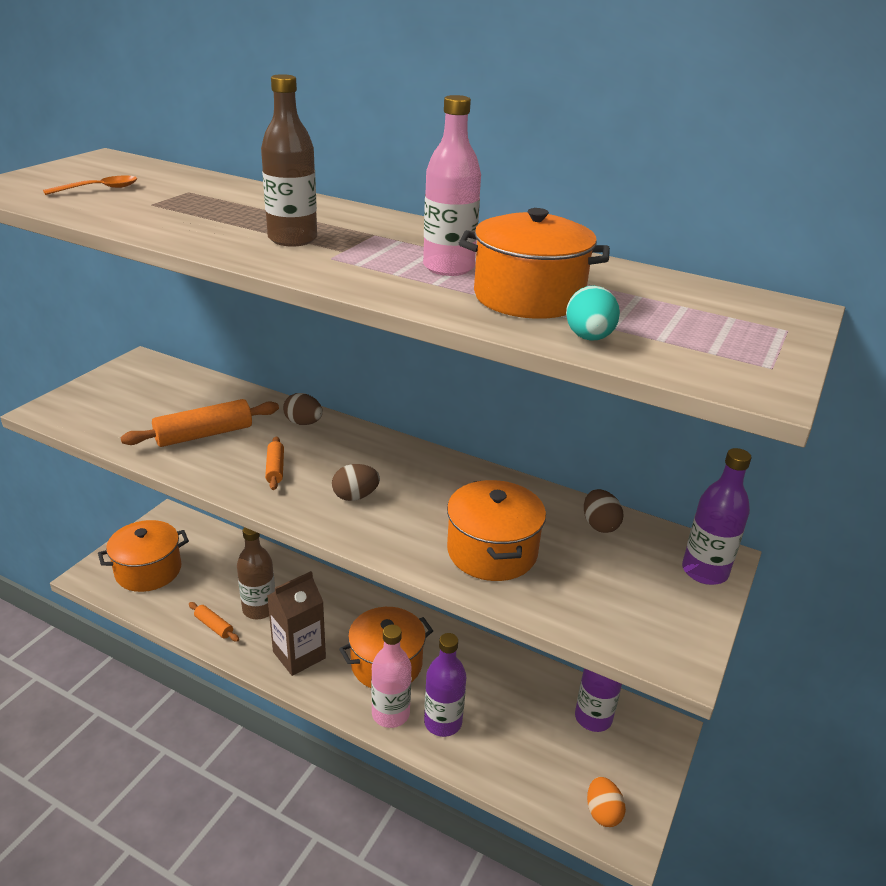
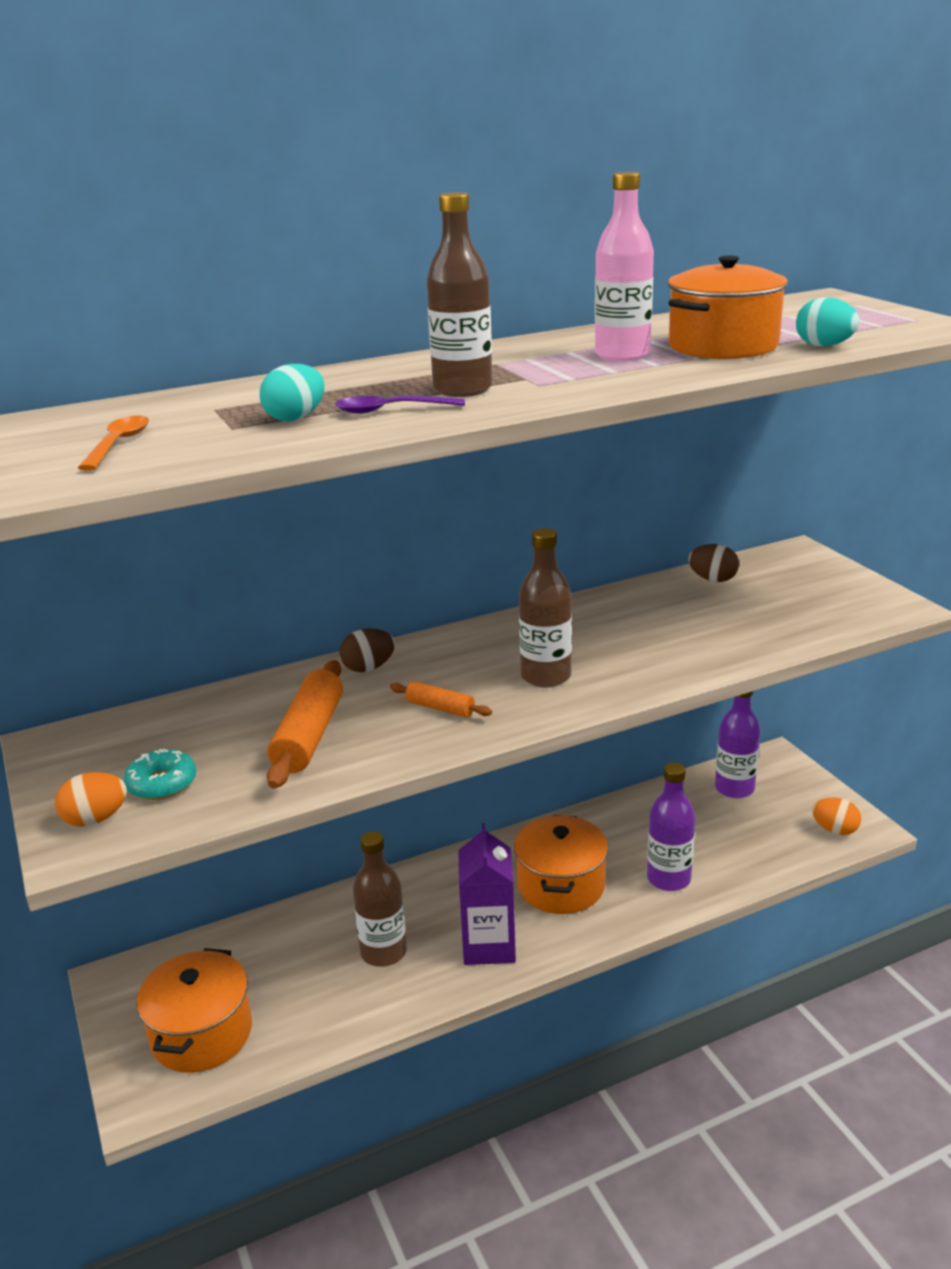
camera: 50 degrees left, 5 degrees down
(75, 405) = (95, 819): none -> orange egg
(121, 409) = (162, 783): none -> turquoise donut
(183, 213) = (296, 418): none -> turquoise egg
(214, 626) = (373, 1002): orange rolling pin -> none
(222, 231) = (391, 410): none -> purple spoon
(299, 655) = (489, 945): brown carton -> purple carton
(355, 496) = (546, 676): brown egg -> brown bottle
(390, 714) = (630, 909): pink bottle -> none
(492, 551) = (703, 636): orange pot -> none
(704, 571) = (810, 562): purple bottle -> none

